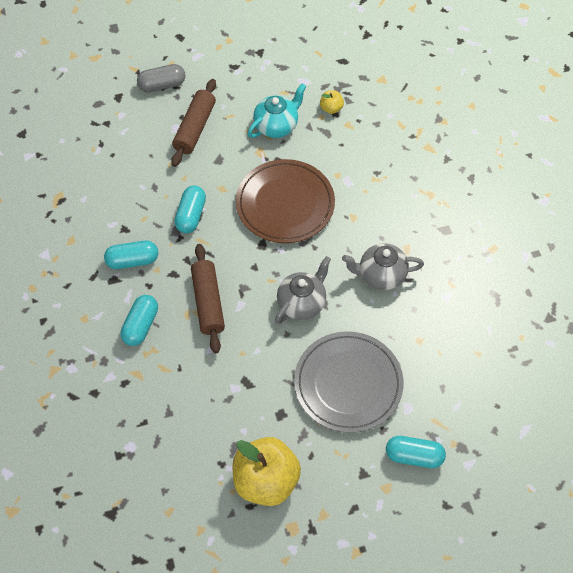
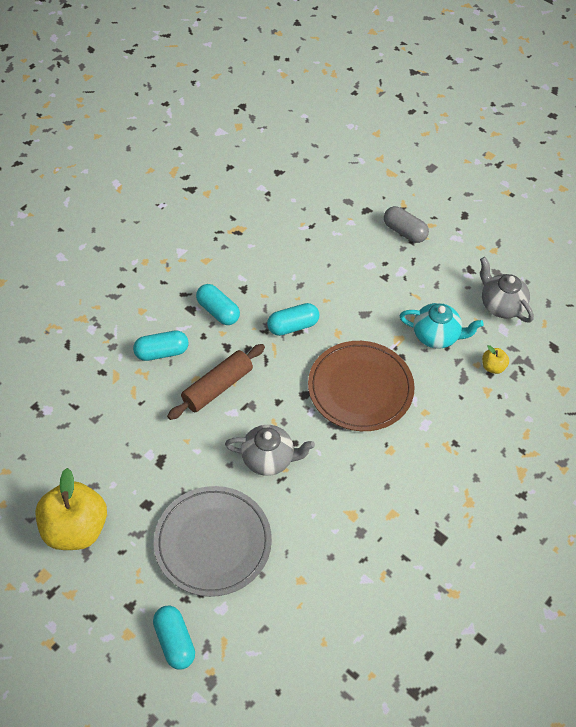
camera: 55 degrees right, 5 degrees down
(195, 128) = (381, 279): brown rolling pin -> none
(381, 275) = (346, 508): grey teapot -> grey teapot (501, 305)

